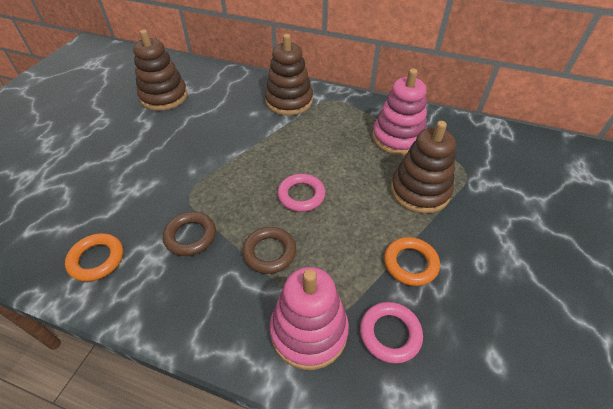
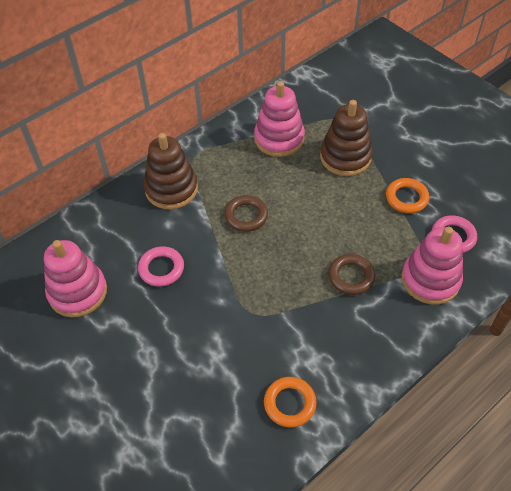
camera: 60 degrees left, 5 degrees up
(164, 97) = (78, 292): brown stacking toy -> pink stacking toy
(190, 236) = (303, 325): brown ring -> brown ring (246, 216)
(301, 195) = (303, 232): pink ring -> pink ring (161, 268)

